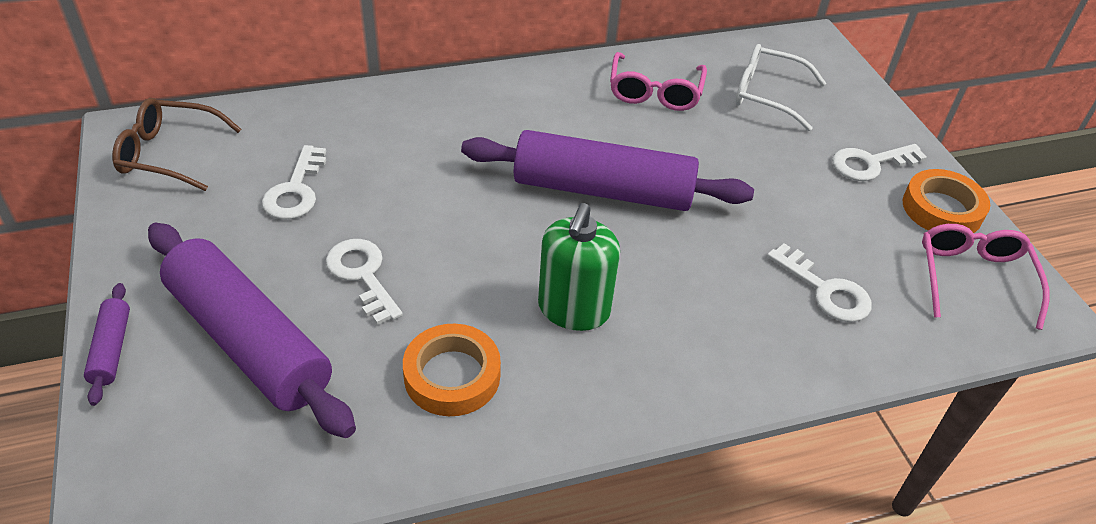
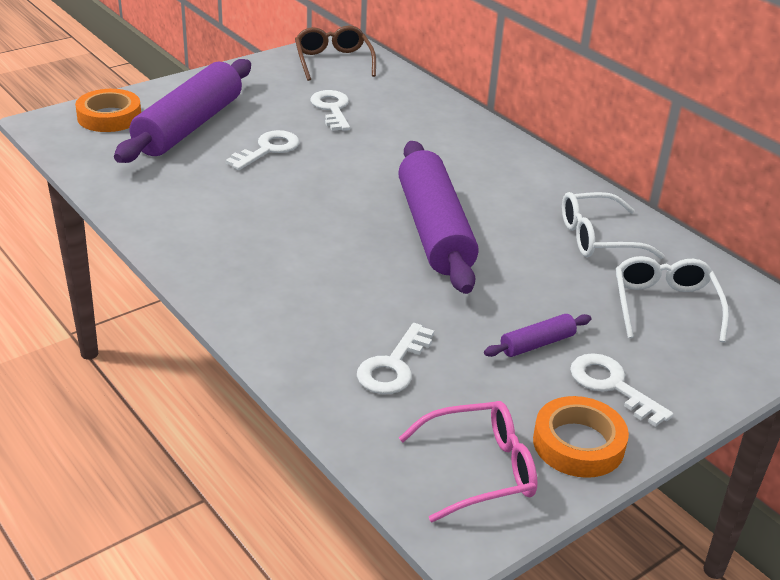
camera: 70 degrees right, 10 degrees down
(111, 349) = (161, 89): purple rolling pin -> purple rolling pin (537, 344)
(295, 190) = (332, 109): white key -> white key turned 90 degrees clockwise
(452, 375) = (197, 200): orange tape -> orange tape (109, 117)
(573, 309) = (287, 237): green soap dispenser -> none
(655, 92) = (598, 238): pink glasses -> white glasses

